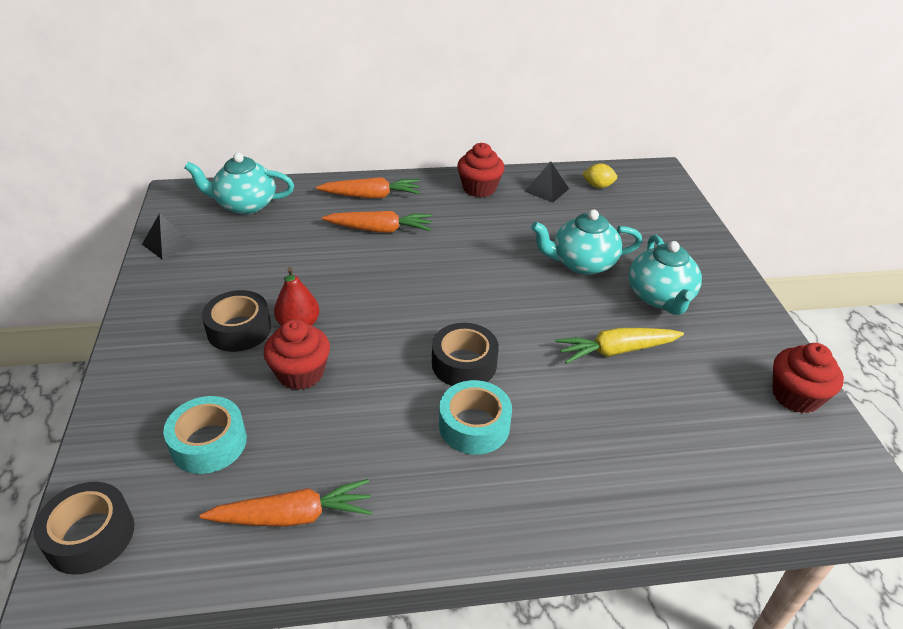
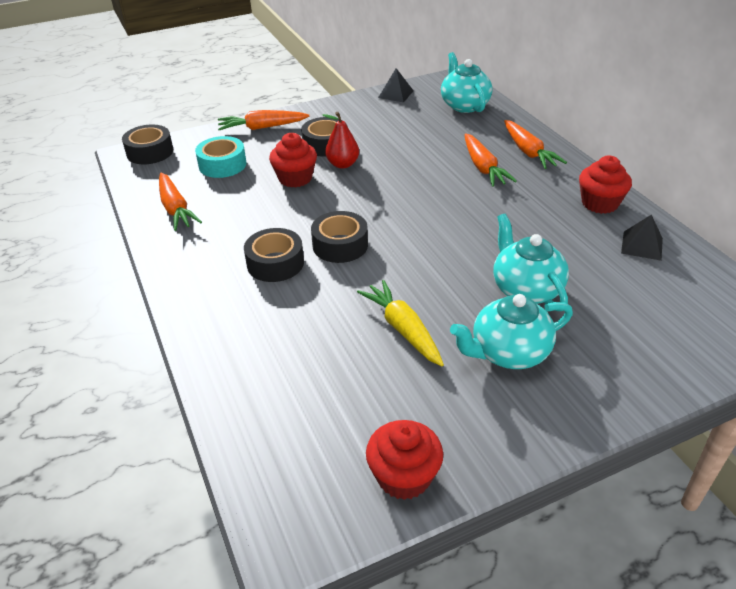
camera: 75 degrees right, 0 degrees up
(137, 382) = (262, 127): none -> orange carrot
(474, 425) = (275, 263): turquoise tape -> black tape
(598, 186) = (689, 281): yellow lemon -> none

